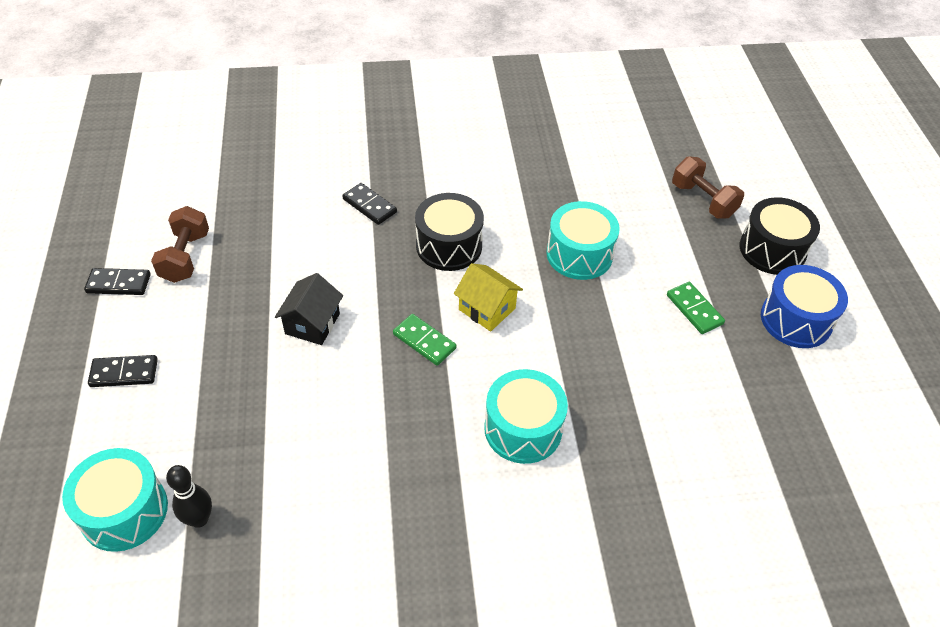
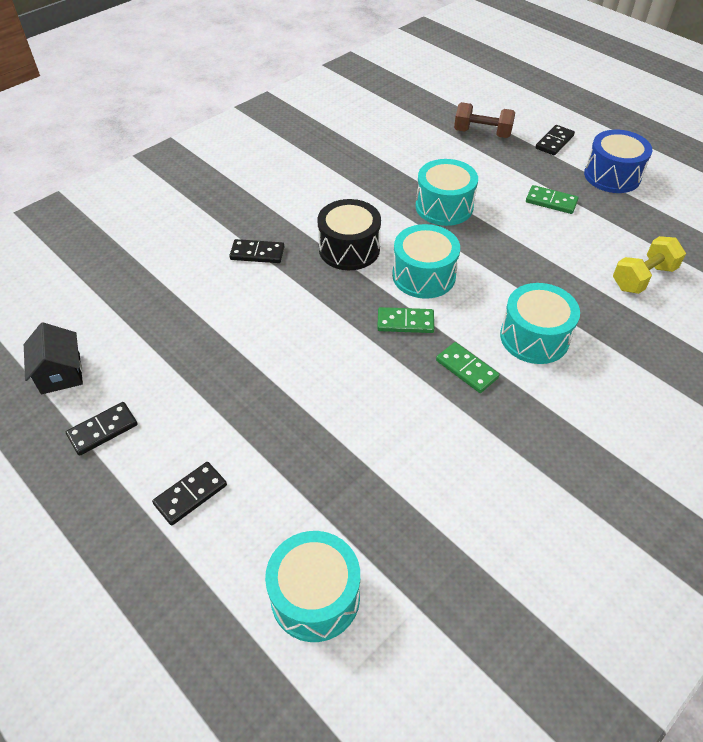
camera: 35 degrees left, 0 degrees up
(185, 257) = (142, 374): brown dumbbell -> none
(199, 519) = (383, 556): black bowling pin -> none
(312, 323) = (308, 360): black house -> black house (60, 373)
(430, 417) = (466, 369): none -> green domino
(487, 309) = (423, 275): yellow house -> turquoise drum
(701, 443) = (643, 278): none -> yellow dumbbell
(772, 250) = (554, 142): black drum -> black domino

